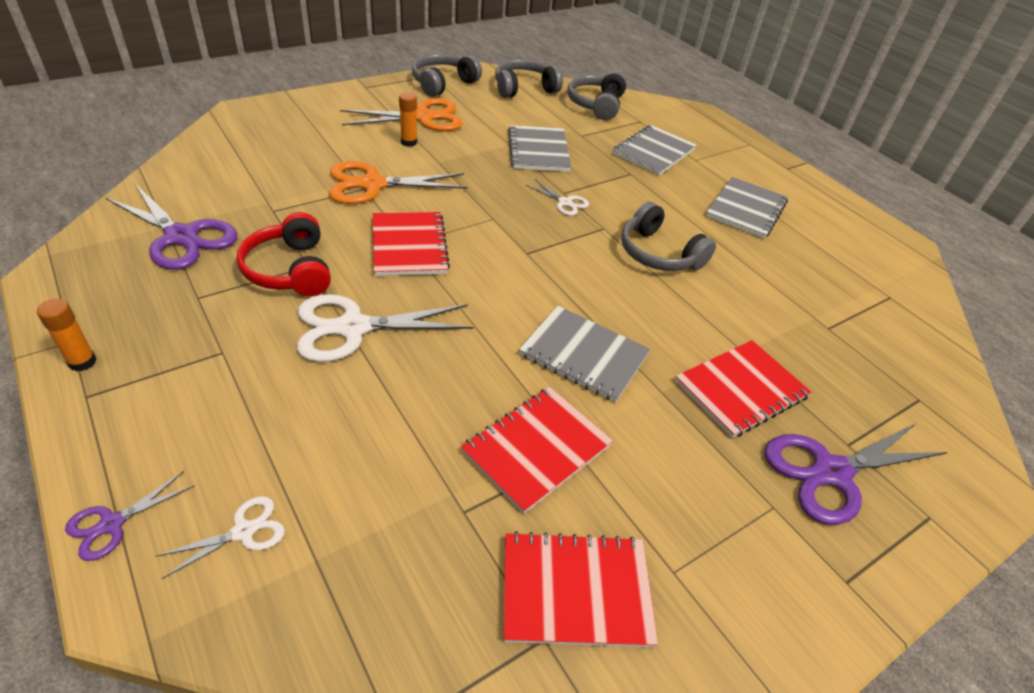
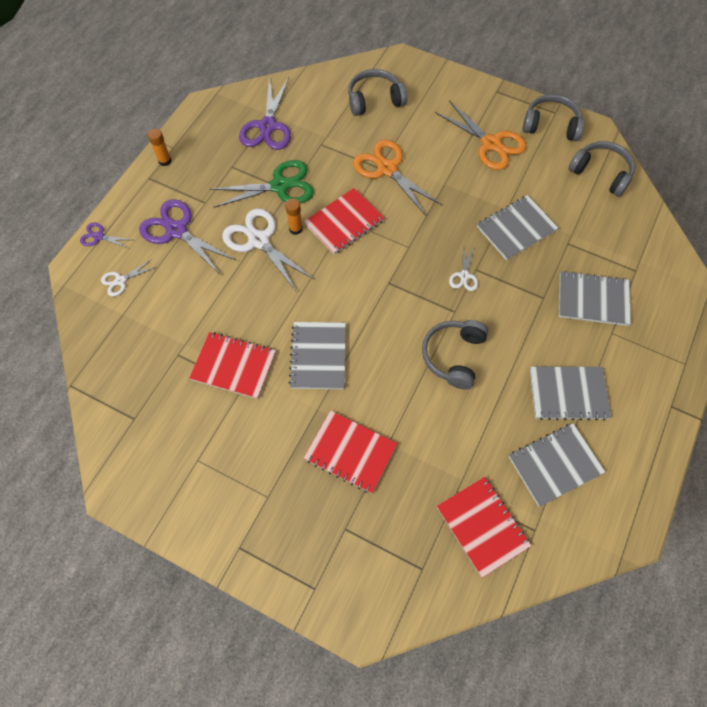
camera: 65 degrees right, 20 degrees up
(243, 531) = (120, 281): white scissors -> white scissors turned 120 degrees clockwise
(290, 270) = (280, 186): red headphones -> green scissors
(409, 142) = (451, 156): orange glue stick -> orange glue stick (295, 229)
(576, 591) = (163, 421): red notebook -> red notebook (482, 526)
(596, 105) = (629, 230): grey headphones -> grey headphones (374, 100)
(821, 252) = (555, 465): none -> grey notebook
(831, 472) = (314, 523): purple scissors -> purple scissors (176, 230)

